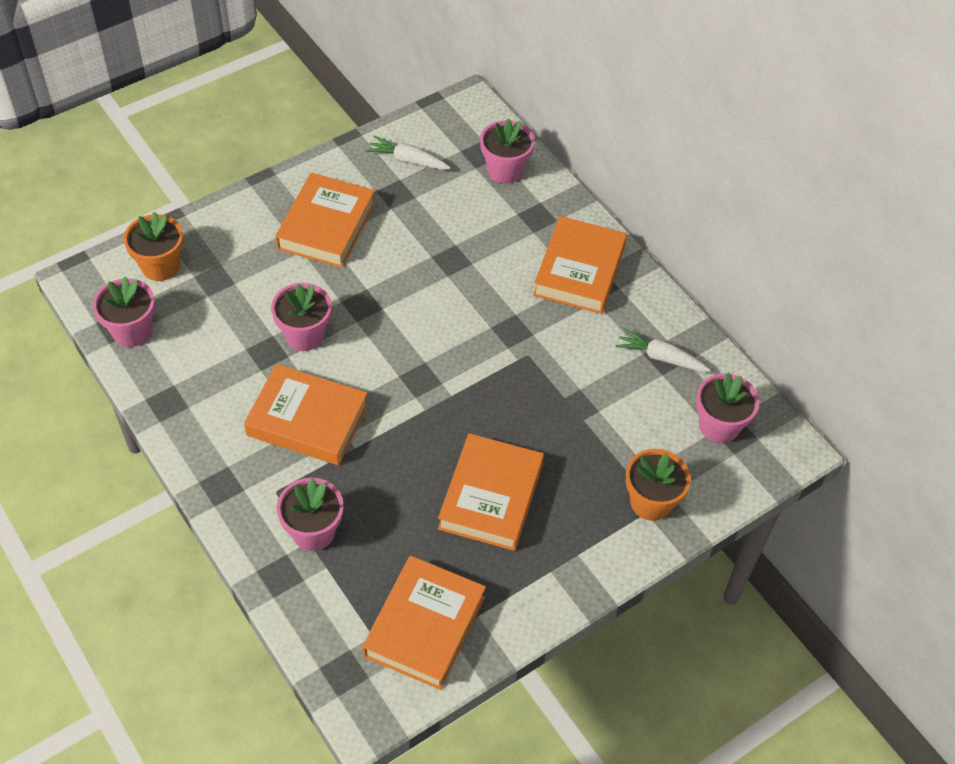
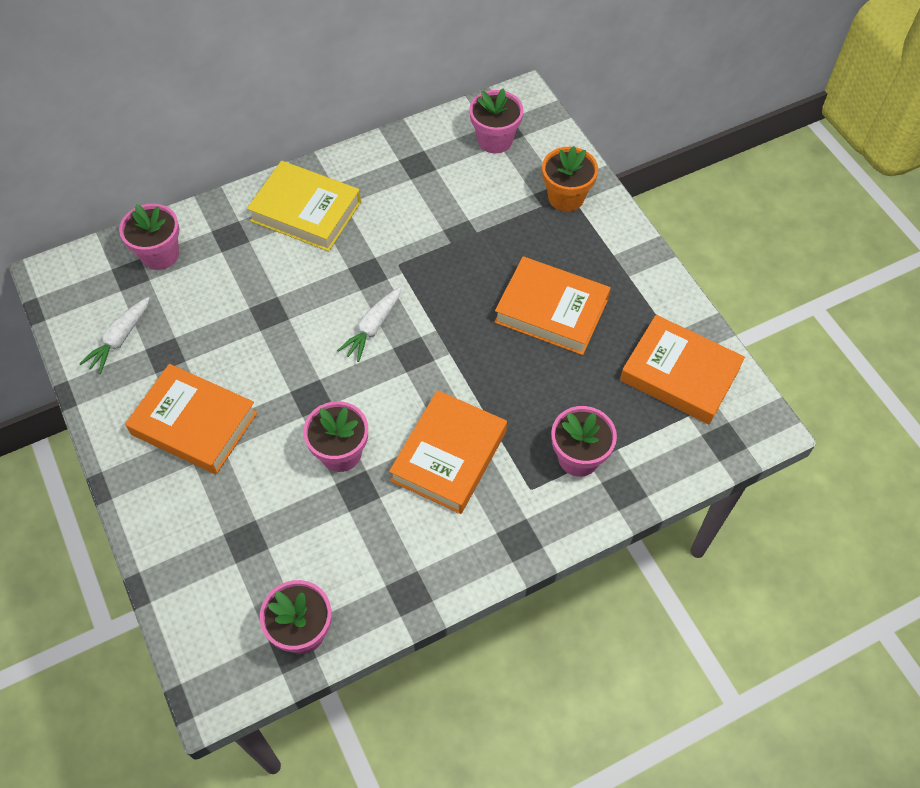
camera: 80 degrees left, 5 degrees up
(160, 266) = (212, 599): orange flower pot -> none
(579, 270) = (306, 211): orange book -> yellow book
(660, 357) = (417, 167): white carrot -> white carrot (372, 328)

